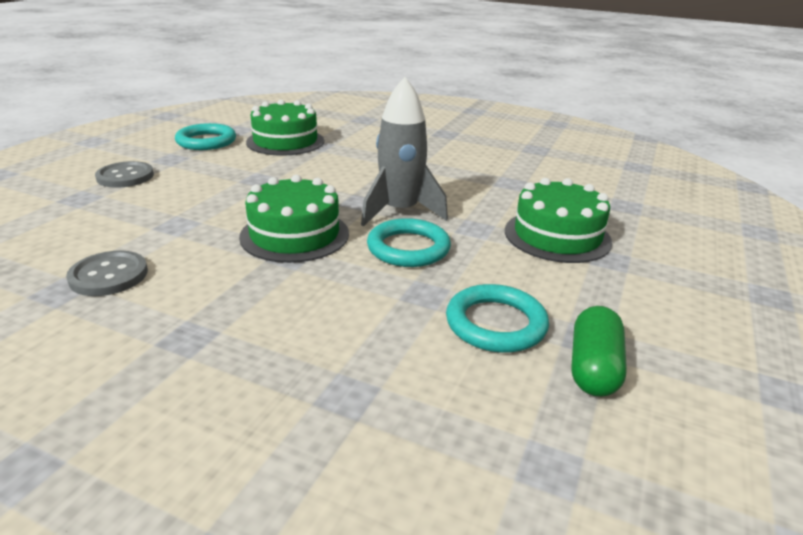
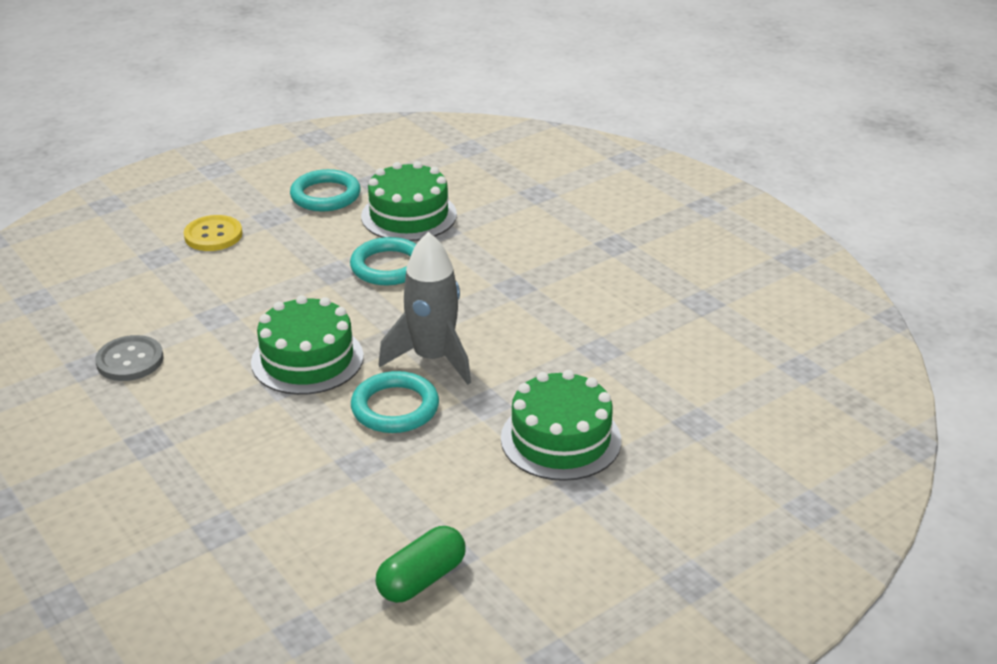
camera: 30 degrees right, 5 degrees up
(125, 176) = (213, 235): grey button -> yellow button
(496, 324) = (388, 512): turquoise ring -> turquoise ring (388, 266)

